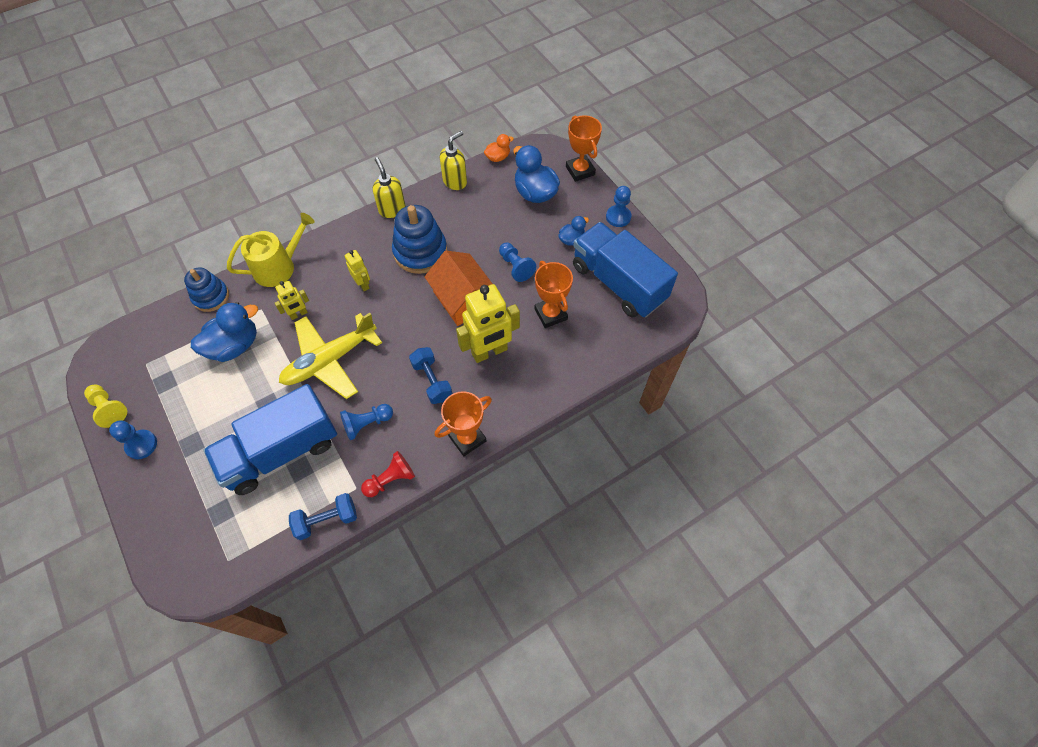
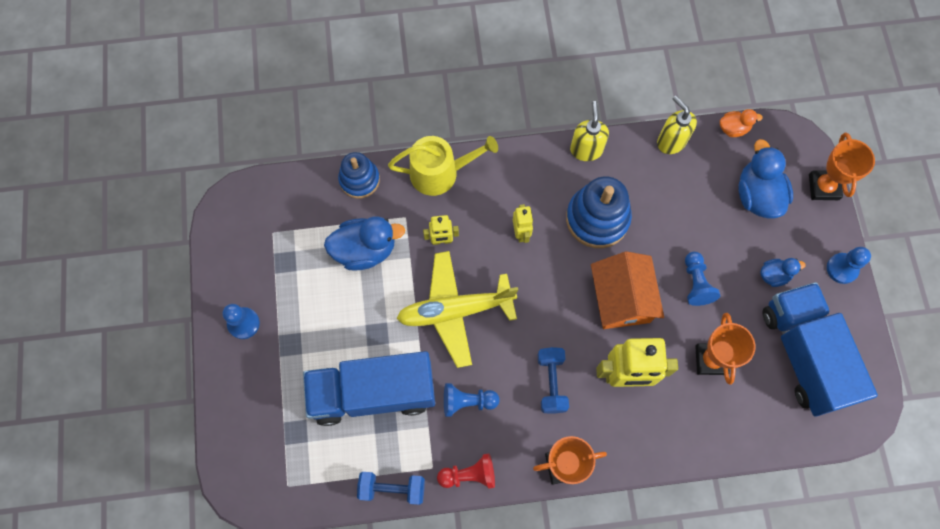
camera: 25 degrees right, 10 degrees up
(109, 409) = (224, 269): yellow pawn -> none
(455, 181) = (671, 141): yellow soap dispenser -> yellow soap dispenser turned 105 degrees counterclockwise

